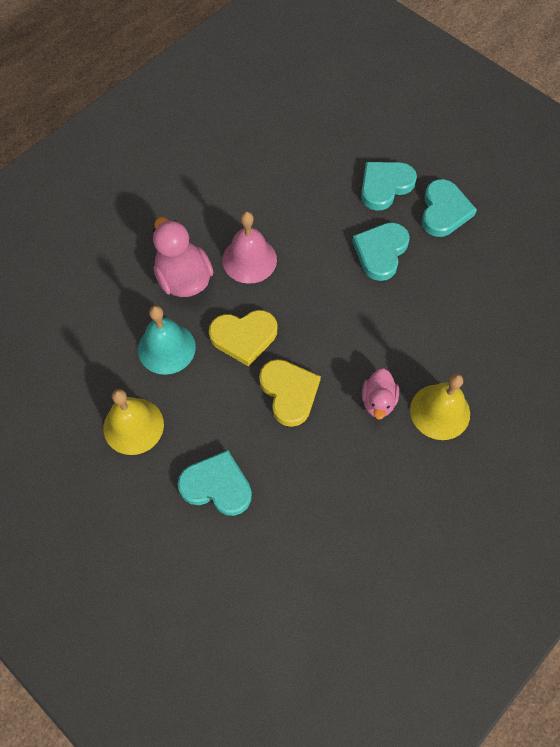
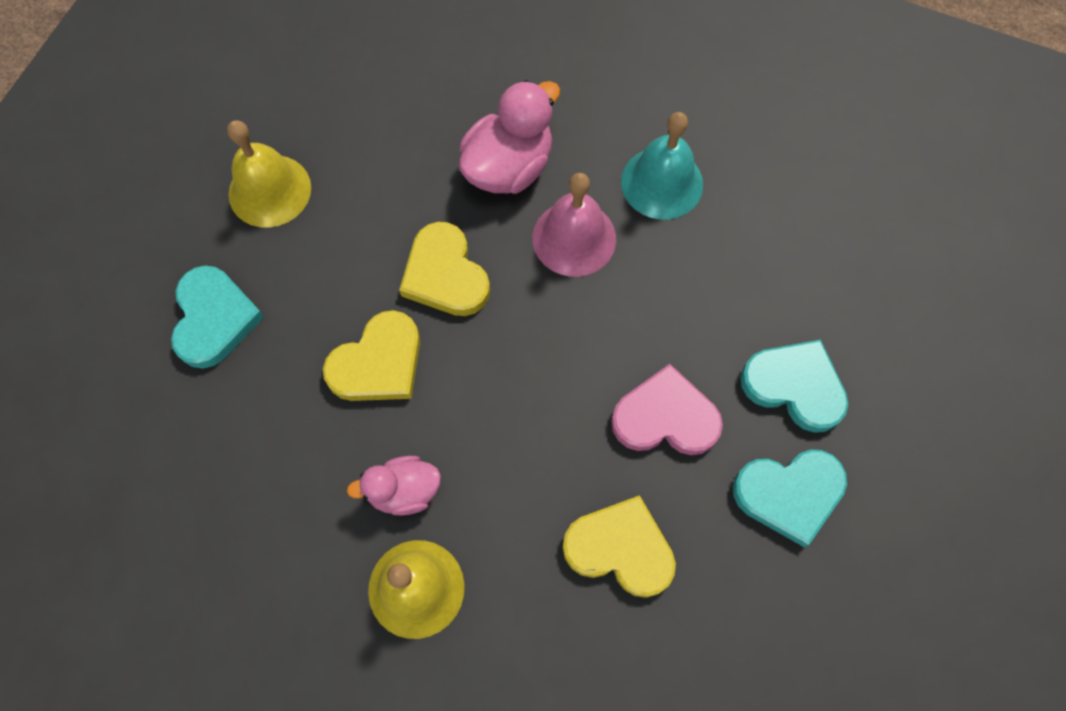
camera: 70 degrees right, 5 degrees up
(166, 348) = (394, 186): turquoise bell -> turquoise bell (662, 183)
(381, 252) = (665, 417): turquoise heart -> pink heart
(449, 300) = (620, 548): none -> yellow heart

